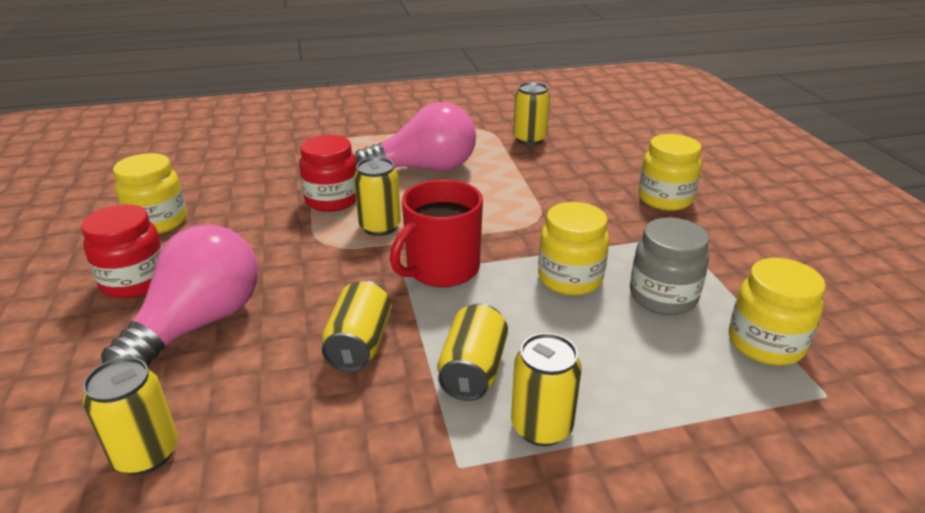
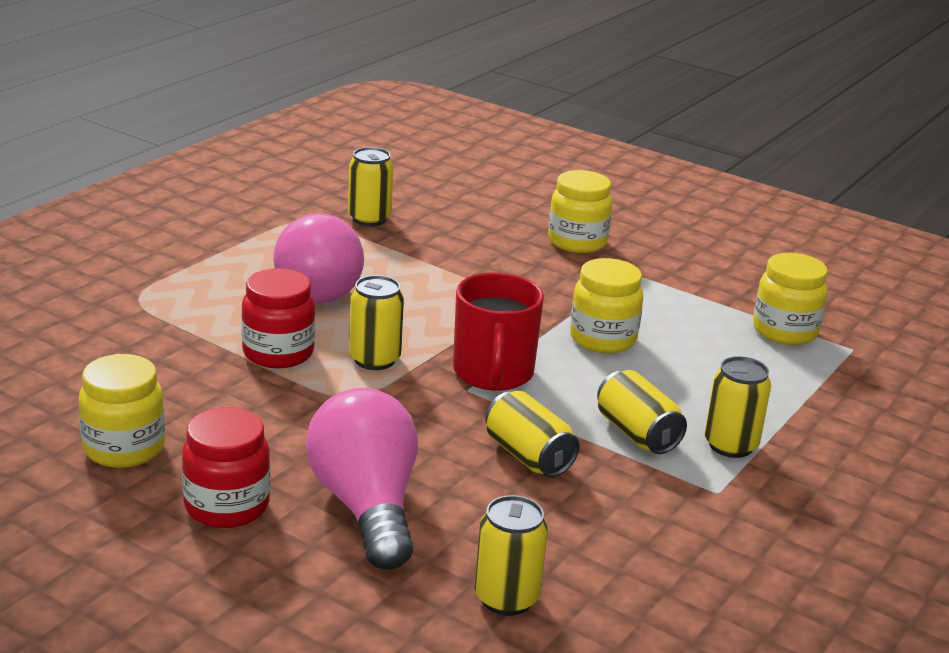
camera: 45 degrees left, 5 degrees down
(424, 169) = (316, 287): pink light bulb -> pink light bulb turned 135 degrees clockwise
(663, 297) = (684, 326): grey jar -> none

